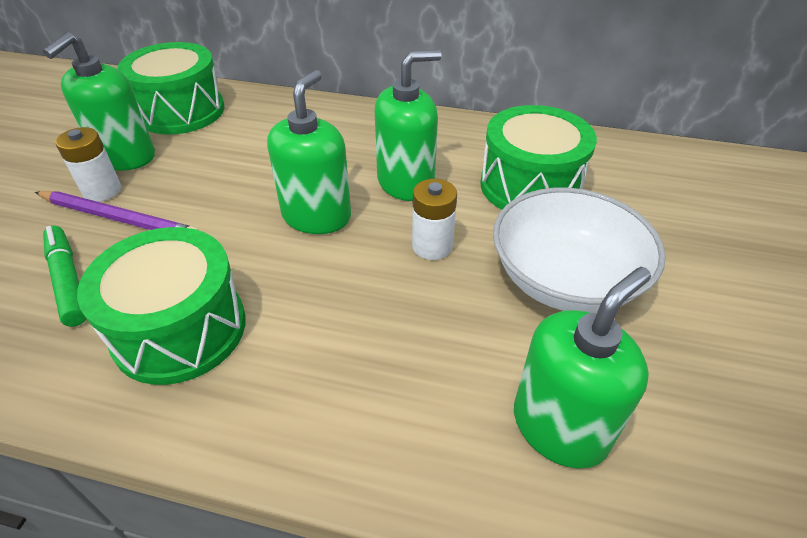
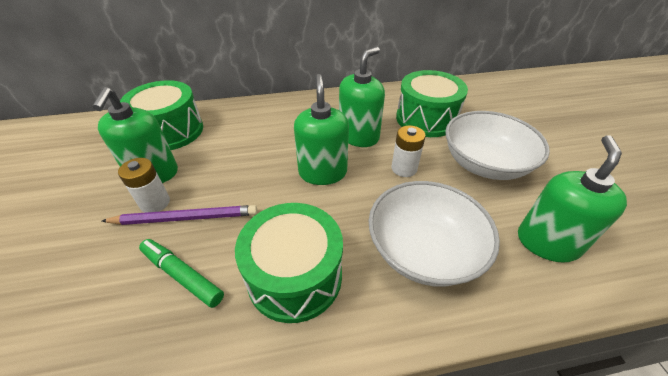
camera: 25 degrees left, 0 degrees up
(362, 363) = (423, 250): none -> white bowl

